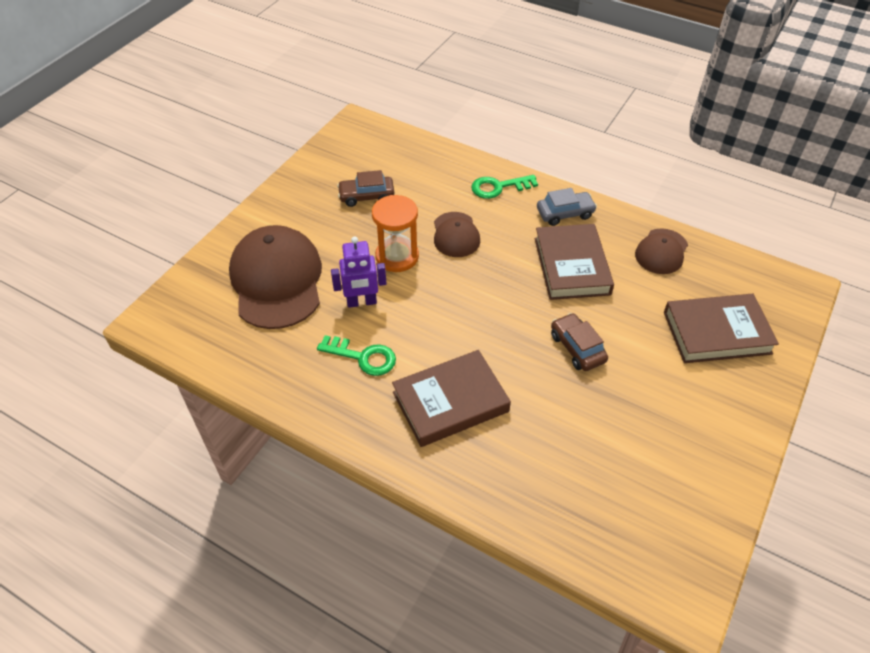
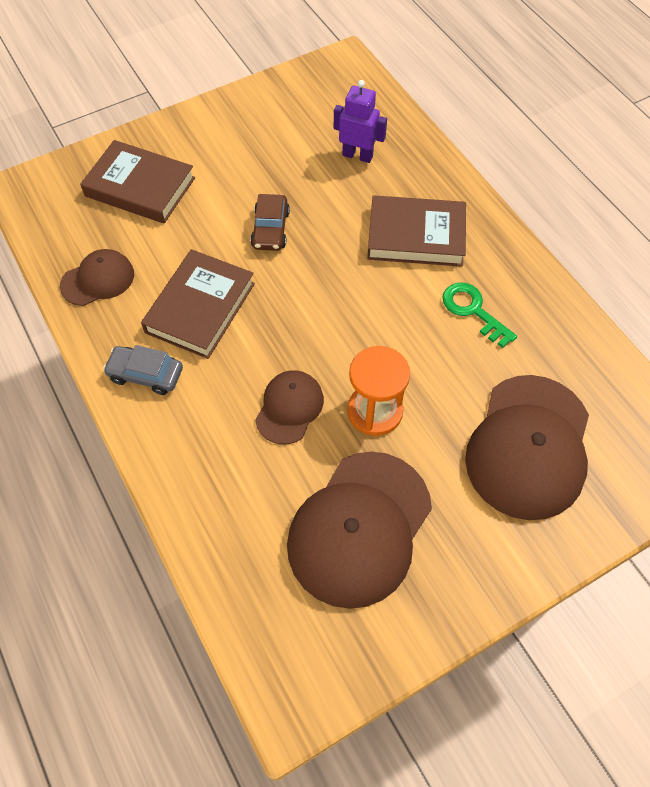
camera: 150 degrees left, 10 degrees up
(361, 302) = (445, 371): purple robot -> purple robot (357, 155)
(366, 196) = (359, 528): brown car -> brown cap
(498, 187) = (185, 453): green key -> none

